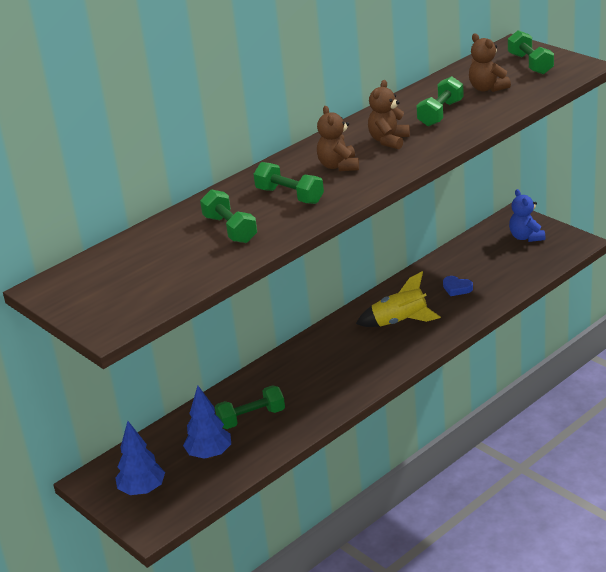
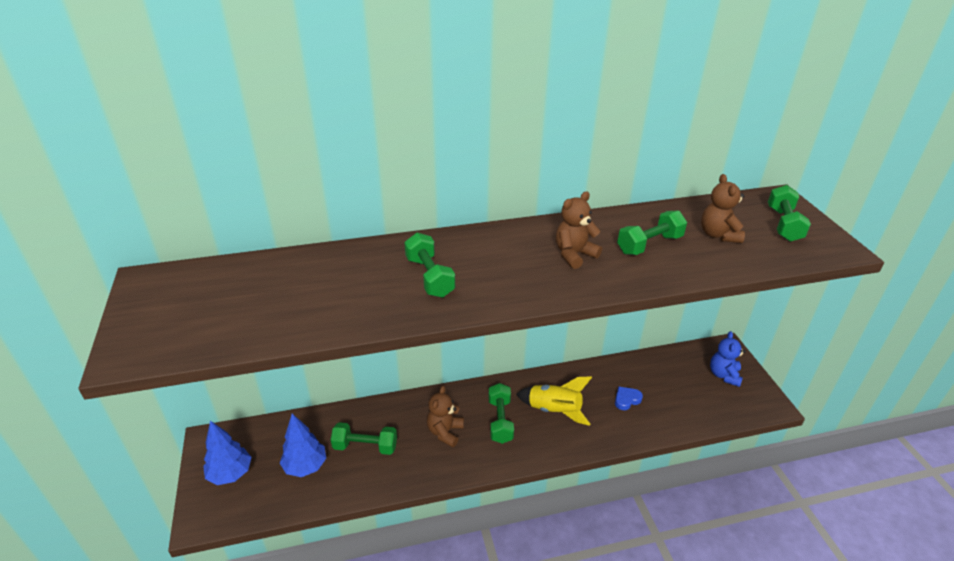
camera: 25 degrees right, 5 degrees up
(230, 229) = (343, 290): green dumbbell -> green dumbbell (500, 420)
(339, 166) = (503, 263): brown teddy bear -> brown teddy bear (445, 432)
(457, 288) = (626, 400): blue heart -> blue heart turned 90 degrees clockwise

